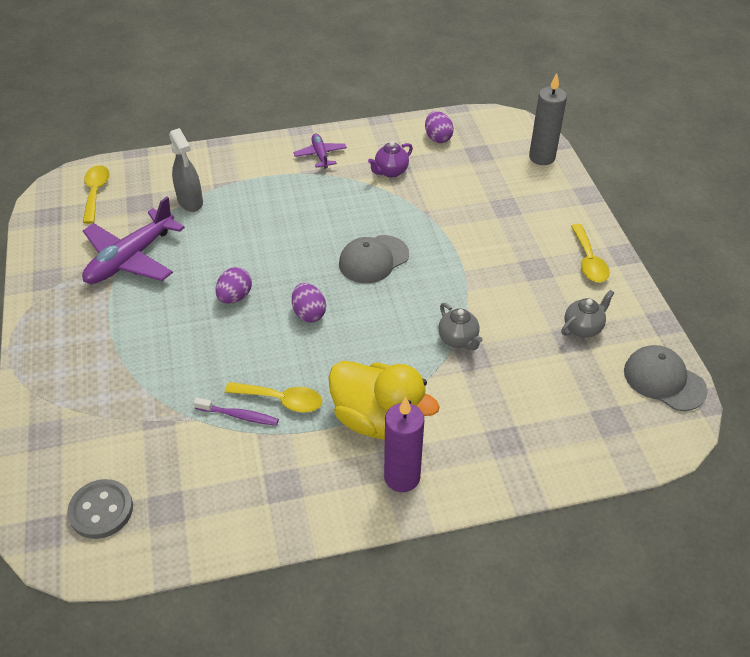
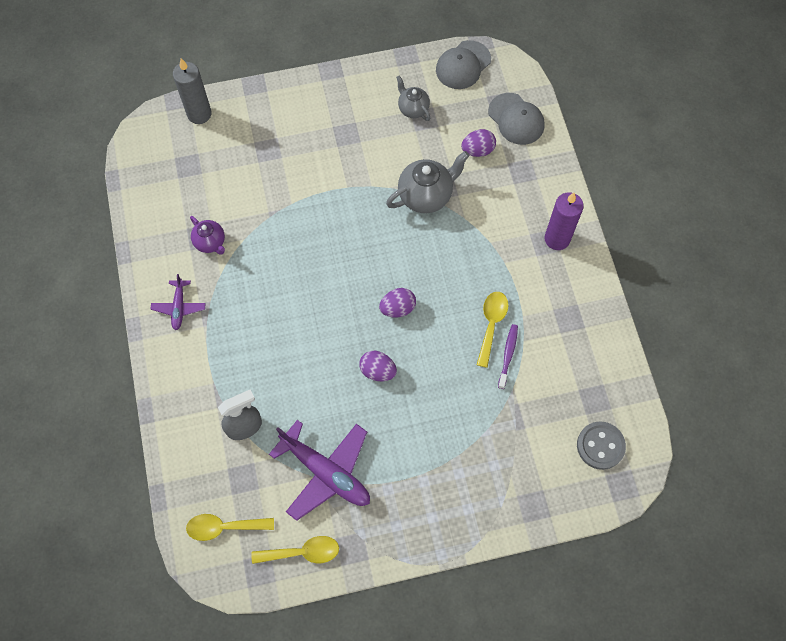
camera: 90 degrees left, 20 degrees up
(320, 155) = (179, 307): purple plane -> purple plane turned 75 degrees counterclockwise
(373, 259) = (332, 258): grey cap -> grey cap (516, 119)
(378, 420) = (507, 254): yellow duck -> none
(438, 138) = (161, 199): purple egg -> purple egg (477, 150)
(458, 340) = (426, 196): grey teapot -> grey teapot, size x1.66
(588, 261) = (338, 95): yellow spoon -> yellow spoon (302, 552)

